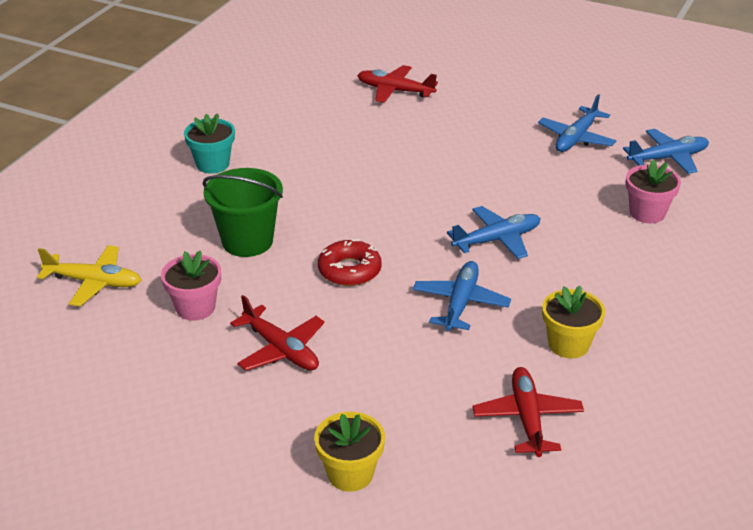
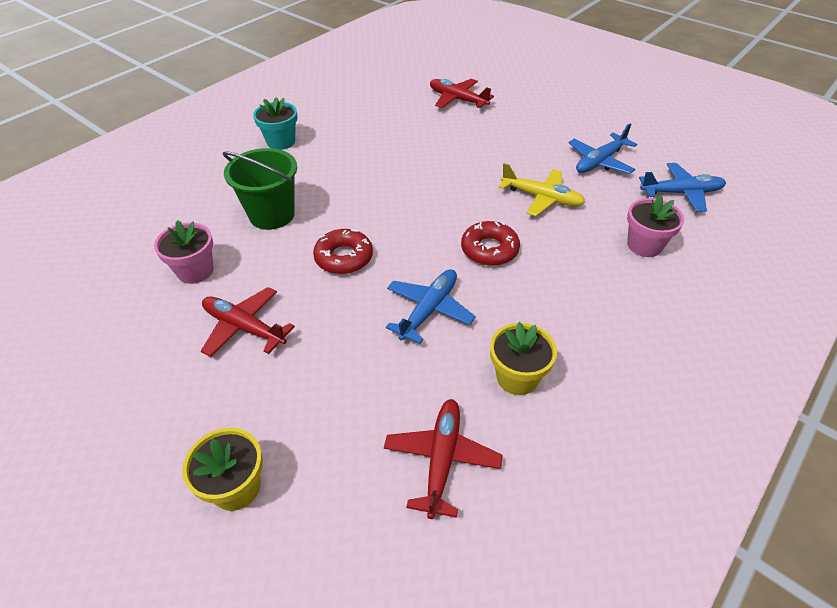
camera: 15 degrees right, 10 degrees up
(94, 282) = (129, 232): yellow plane -> yellow plane (541, 198)
(281, 349) = (244, 327): red plane -> red plane turned 150 degrees clockwise
(496, 240) = (489, 249): blue plane -> red donut

